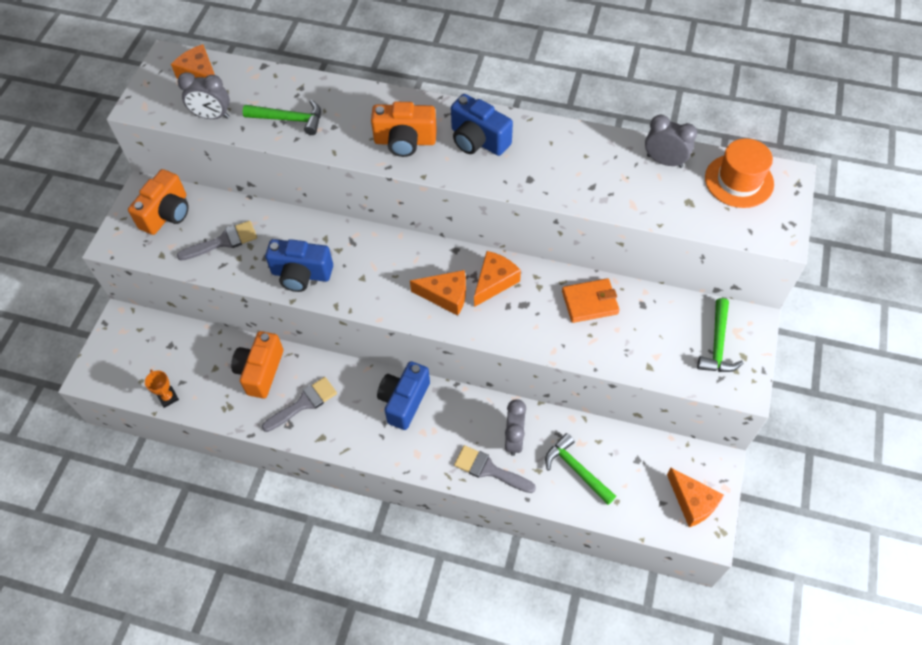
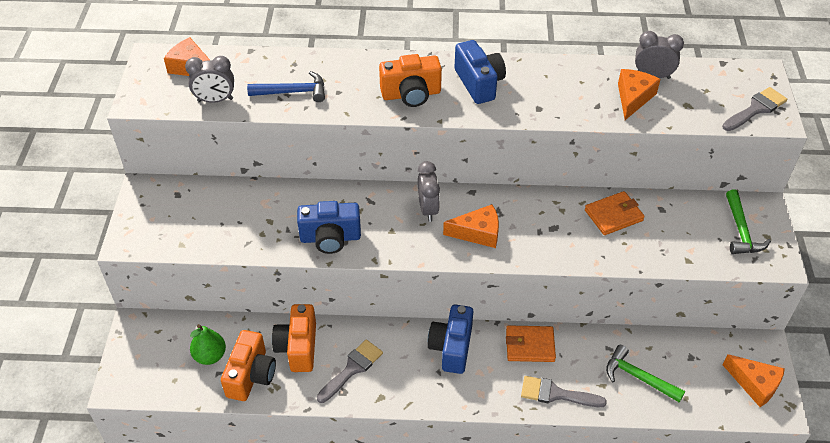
camera: 15 degrees left, 10 degrees down
(167, 214) = (175, 206): orange camera -> orange camera (251, 375)
(168, 397) = (209, 390): orange trophy -> none
(179, 363) = (210, 356): none -> green pear
(223, 241) = (241, 221): grey brush -> grey brush (756, 109)
(289, 119) = (293, 92): green hammer -> blue hammer
(478, 140) = (479, 83): blue camera -> blue camera turned 135 degrees counterclockwise
(480, 414) = (530, 345): none -> orange wallet
(494, 282) = (519, 213): orange cheese -> orange cheese (633, 98)
(514, 439) = (570, 361): grey clock -> grey clock (428, 209)
(739, 181) = (723, 82): orange hat -> none

